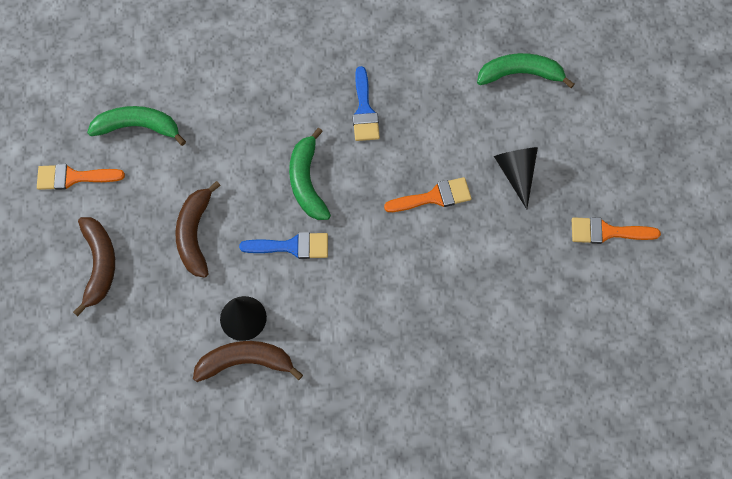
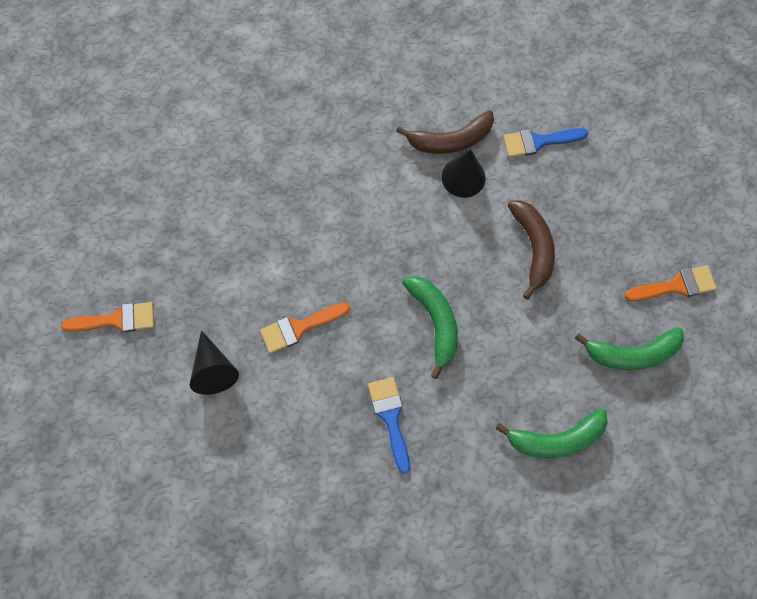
camera: 170 degrees right, 5 degrees up
(99, 265) = (614, 203): brown banana -> none
(291, 246) = (434, 251): blue brush -> blue brush (538, 142)
(520, 74) = (216, 498): green banana -> green banana (555, 438)

